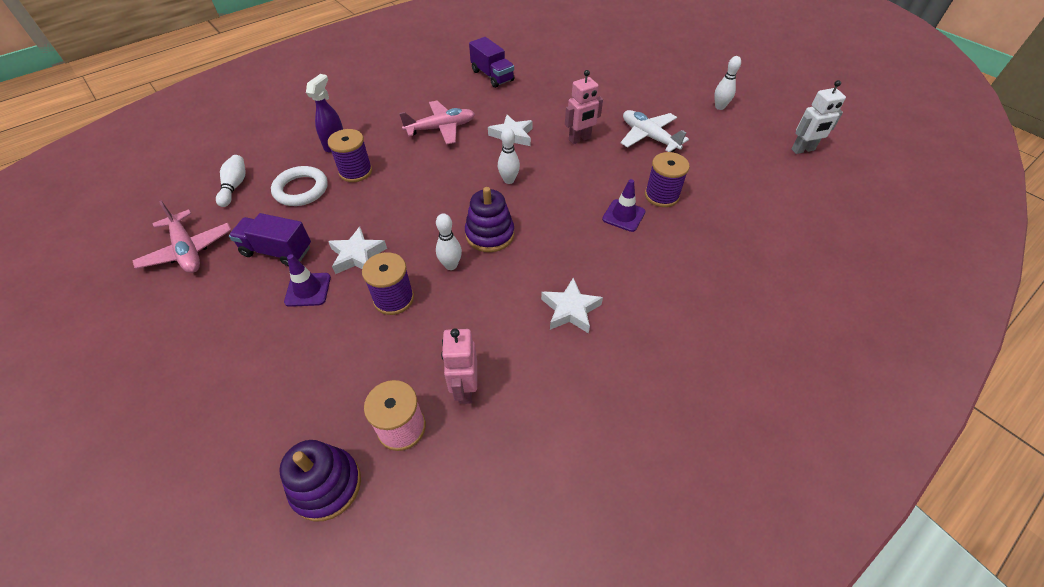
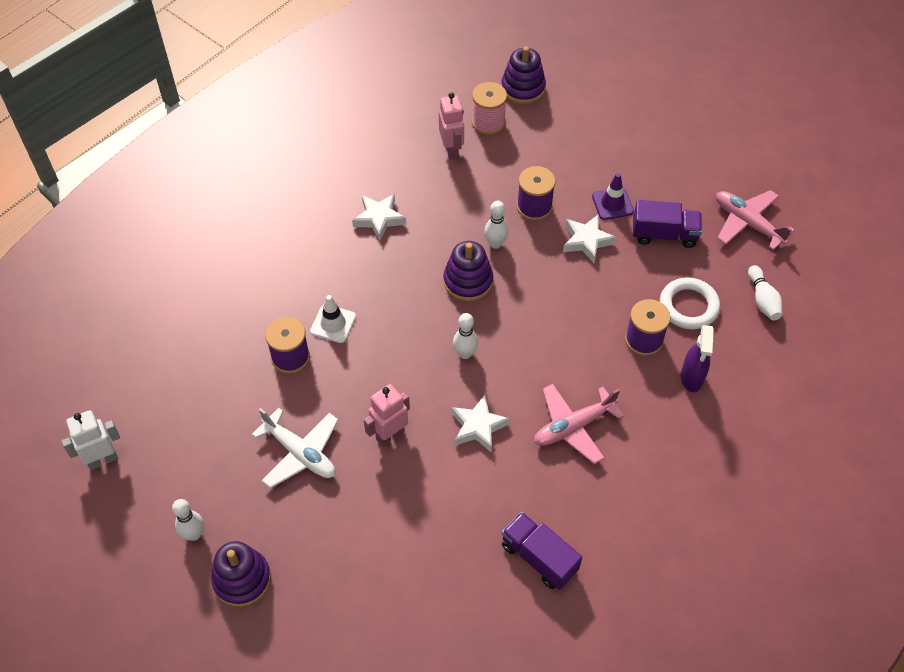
camera: 170 degrees right, 5 degrees up
(623, 215) = (333, 324): purple traffic cone -> white traffic cone
(682, 86) = (242, 579): none -> purple stacking toy

